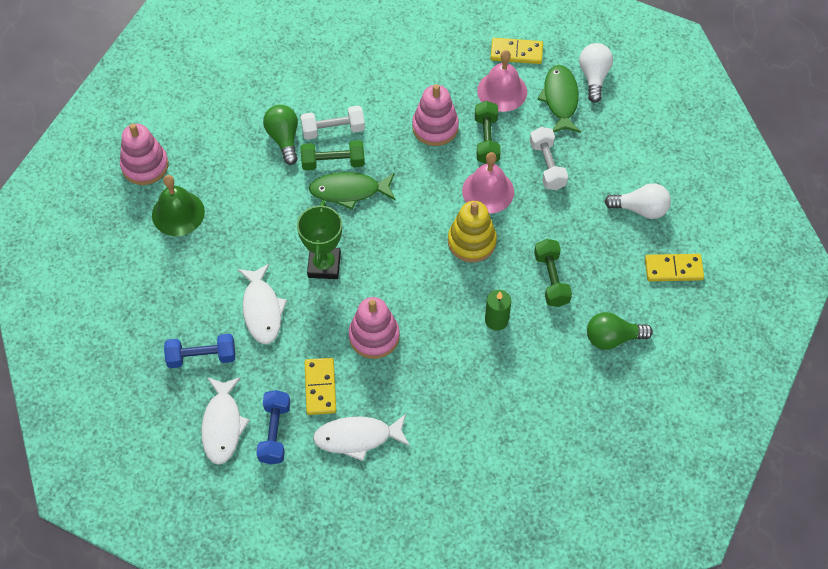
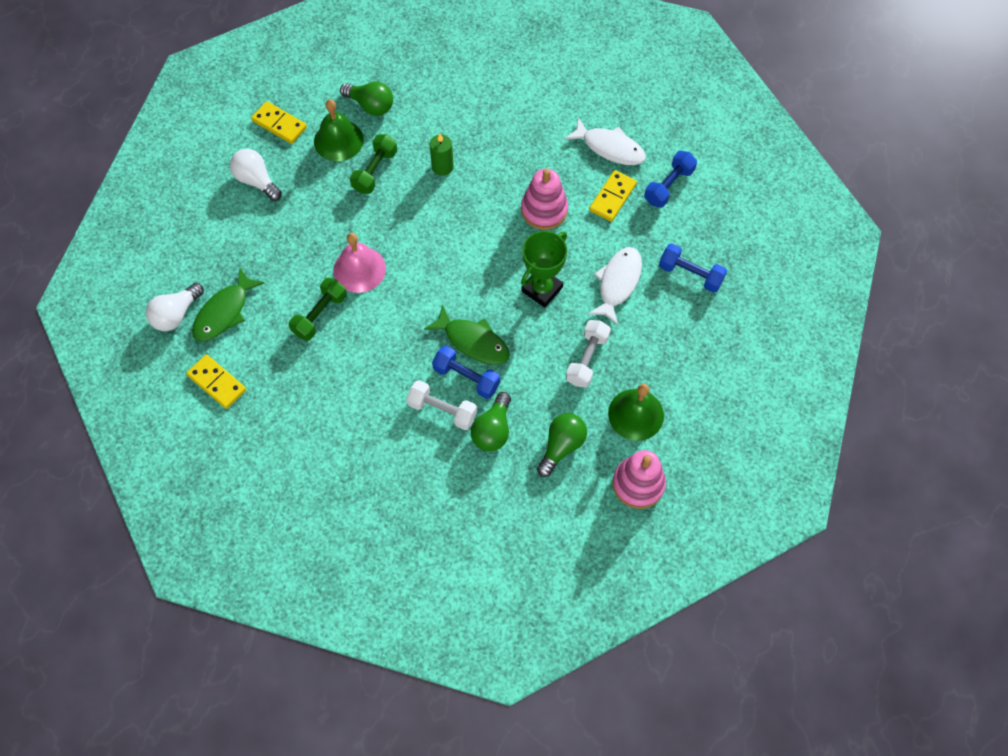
camera: 145 degrees left, 5 degrees up
(222, 157) = (561, 446): none -> green light bulb
(222, 425) = (705, 213): white fish -> none
(333, 162) = (466, 377): green dumbbell -> blue dumbbell
(435, 127) = (352, 355): pink stacking toy -> none
(471, 241) = (409, 236): yellow stacking toy -> none
(502, 91) = (265, 352): pink bell -> none
(547, 165) = (292, 260): white dumbbell -> white dumbbell (587, 359)
(609, 287) = (338, 140): none -> green bell

